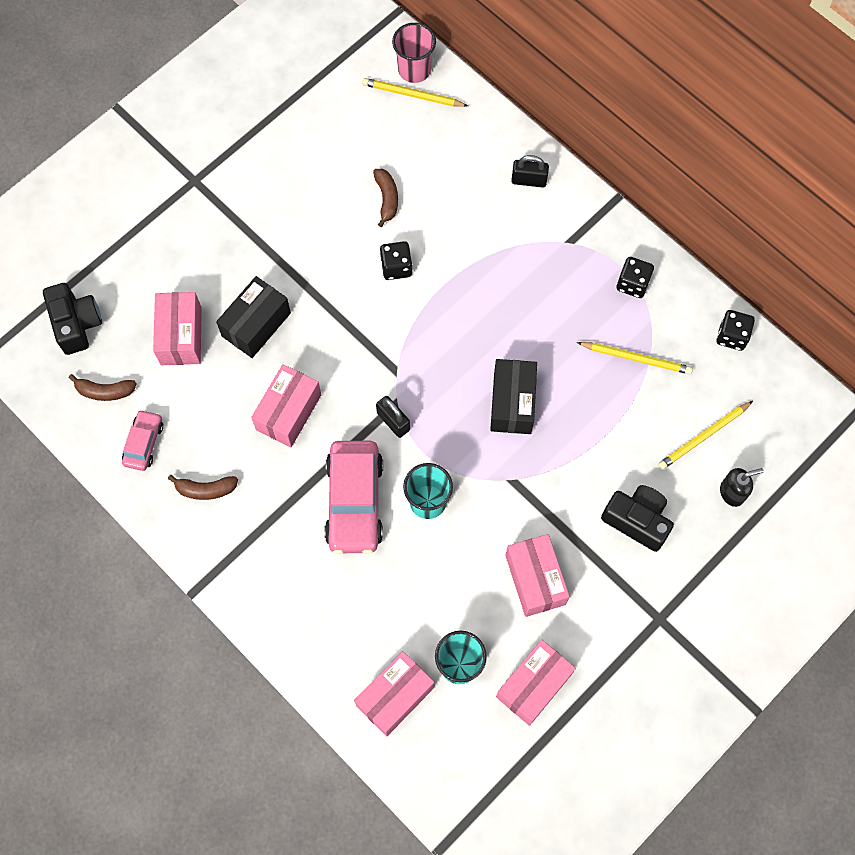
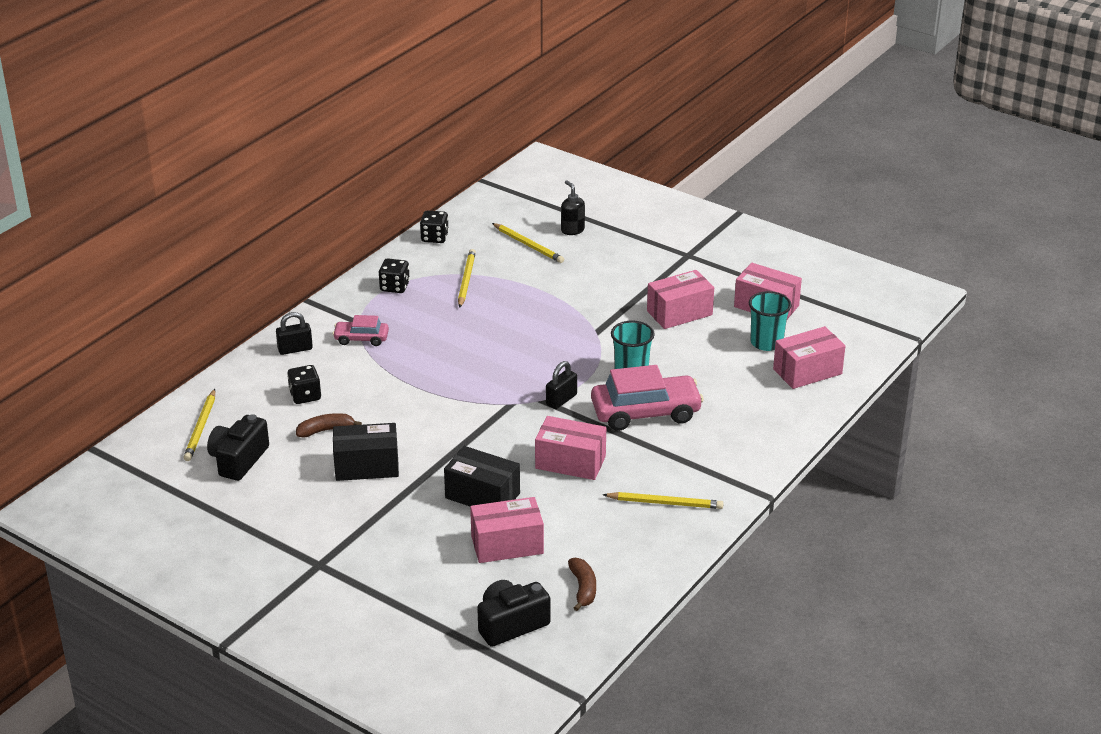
camera: 100 degrees left, 35 degrees down
(144, 443) = (631, 551): pink car -> pink car (361, 339)
(205, 489) = (665, 503): brown banana -> yellow pencil
(395, 696) = (807, 371): pink box -> pink box turned 60 degrees counterclockwise
(396, 267) = (401, 416): black dice -> black dice (305, 396)
(414, 70) = (169, 430): pink cup -> none
(512, 403) = (525, 338): black box -> black box (366, 466)
(529, 180) = (295, 349): black padlock -> black padlock turned 75 degrees clockwise
(637, 520) = (611, 270): black camera -> black camera (238, 460)

